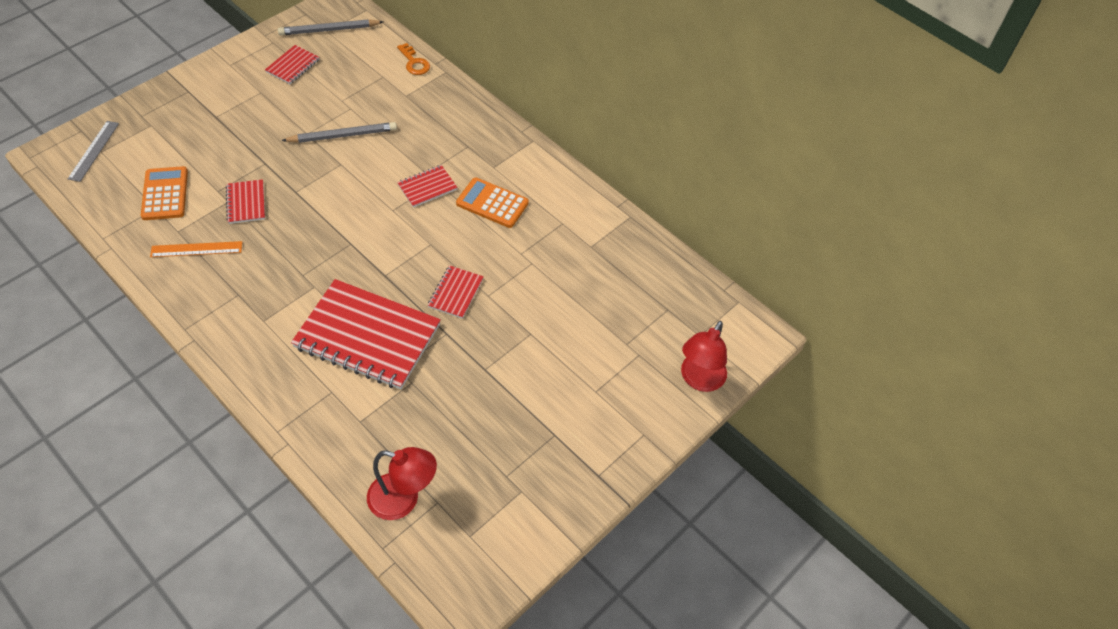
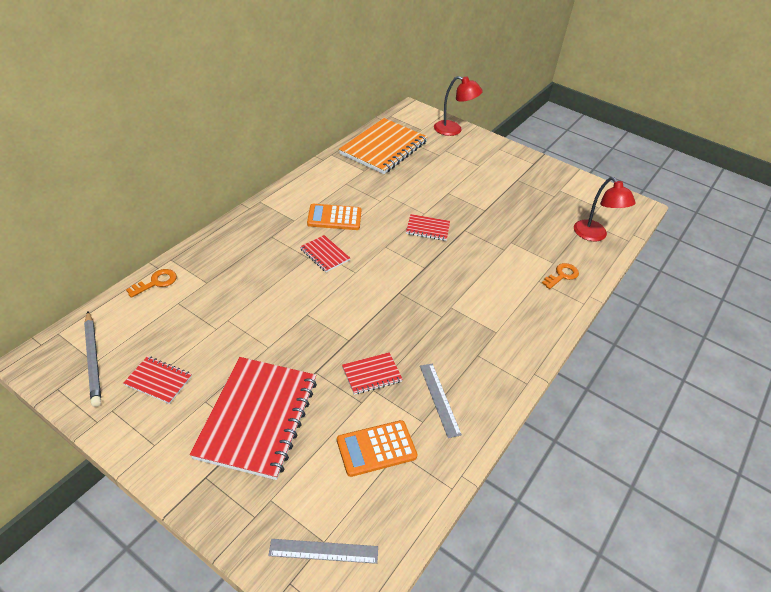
camera: 100 degrees left, 10 degrees down
(196, 249) = (439, 399): orange ruler -> grey ruler
(333, 423) = (562, 275): none -> orange key
(343, 135) = (268, 319): grey pencil -> none
(367, 336) = (484, 269): red notebook -> red notebook (257, 418)
(403, 499) = (594, 235): red lamp -> red lamp turned 150 degrees clockwise
(492, 203) = (334, 218): orange calculator -> orange calculator turned 75 degrees clockwise
(645, 277) = (383, 148): none -> orange notebook

